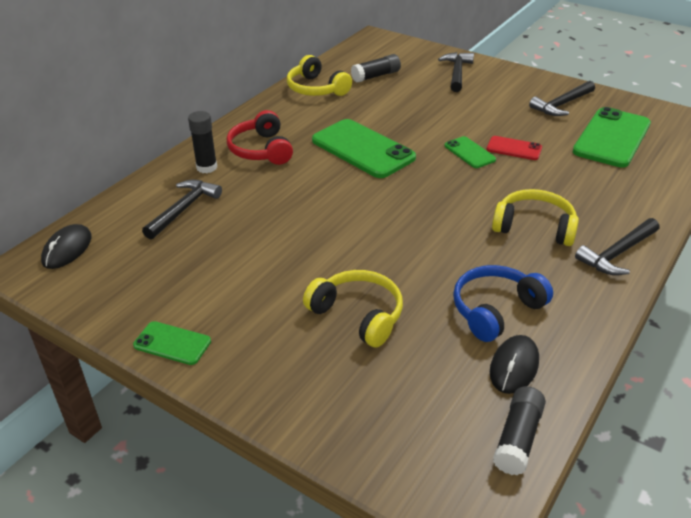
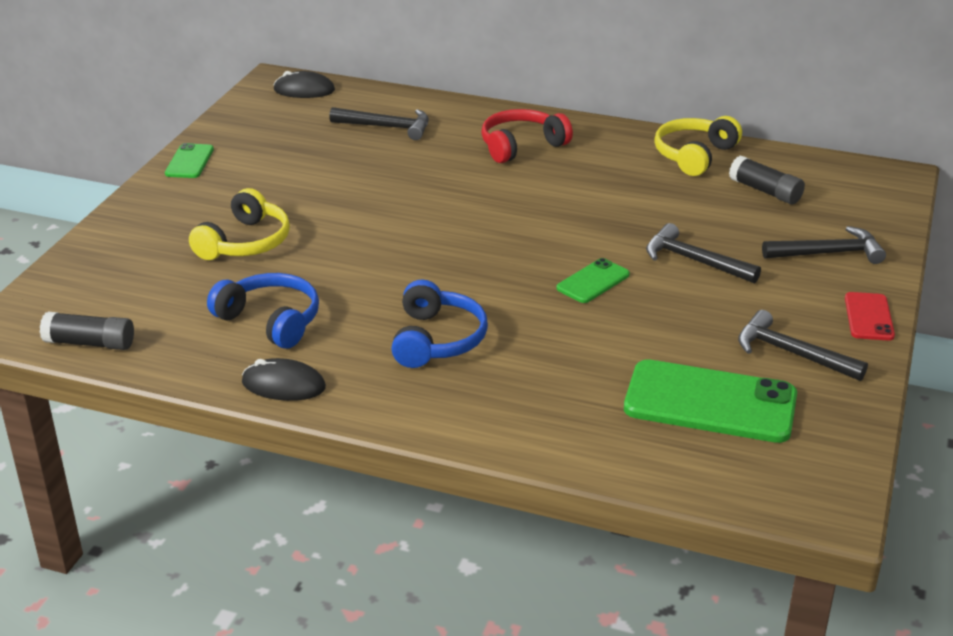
camera: 75 degrees right, 5 degrees down
(206, 167) = (469, 123): black glue stick -> none
(362, 149) = (558, 206): green phone -> none
(514, 149) = (624, 315): red phone -> red phone (868, 317)
(514, 366) = (185, 336): black mouse -> black mouse (283, 385)
(534, 227) = (437, 340): yellow headphones -> blue headphones
(617, 254) = (401, 404): black hammer -> black hammer (694, 261)

